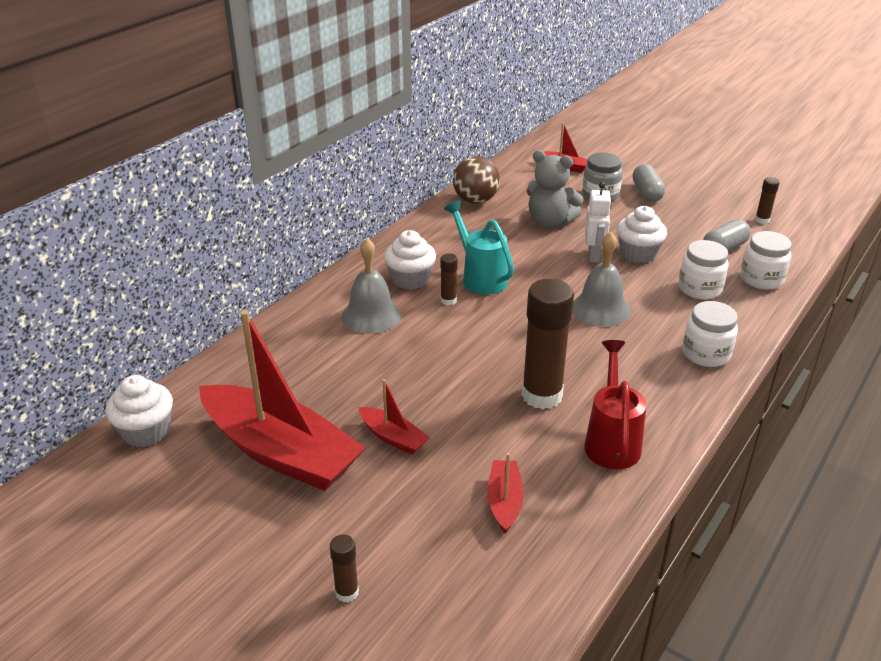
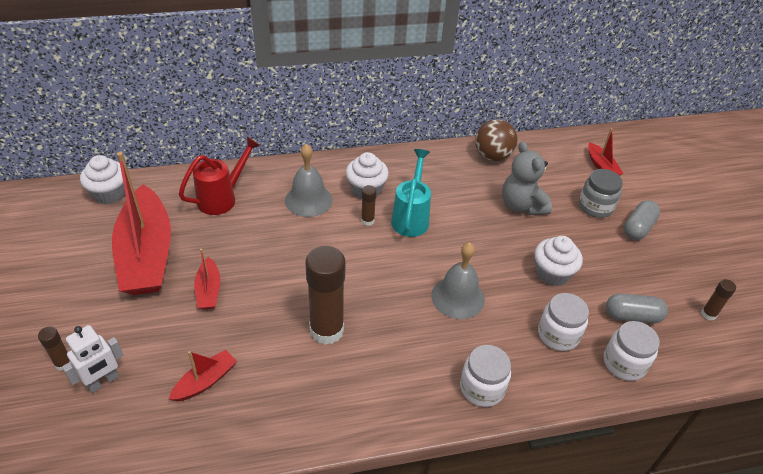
camera: 40 degrees right, 10 degrees up
(593, 255) = (515, 252): white robot -> white robot (103, 381)
(611, 440) = (322, 396): red watering can -> red watering can (222, 198)

